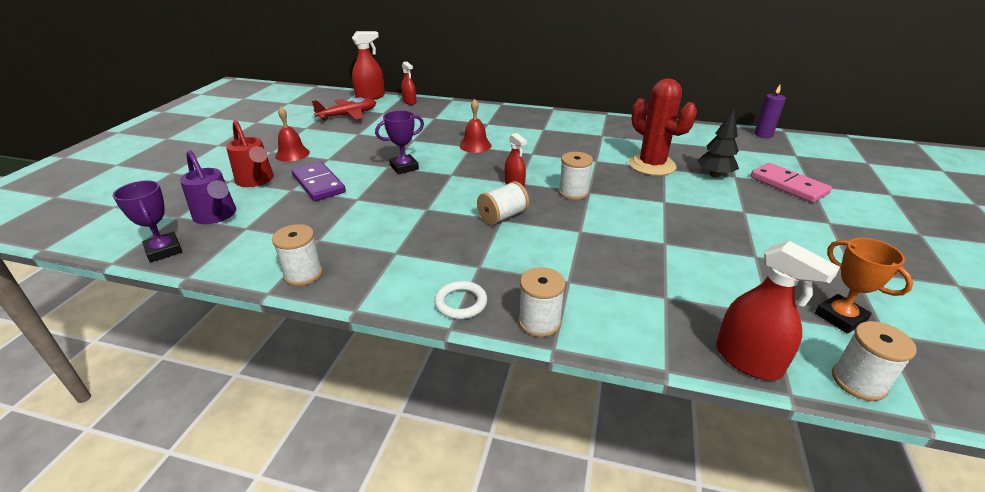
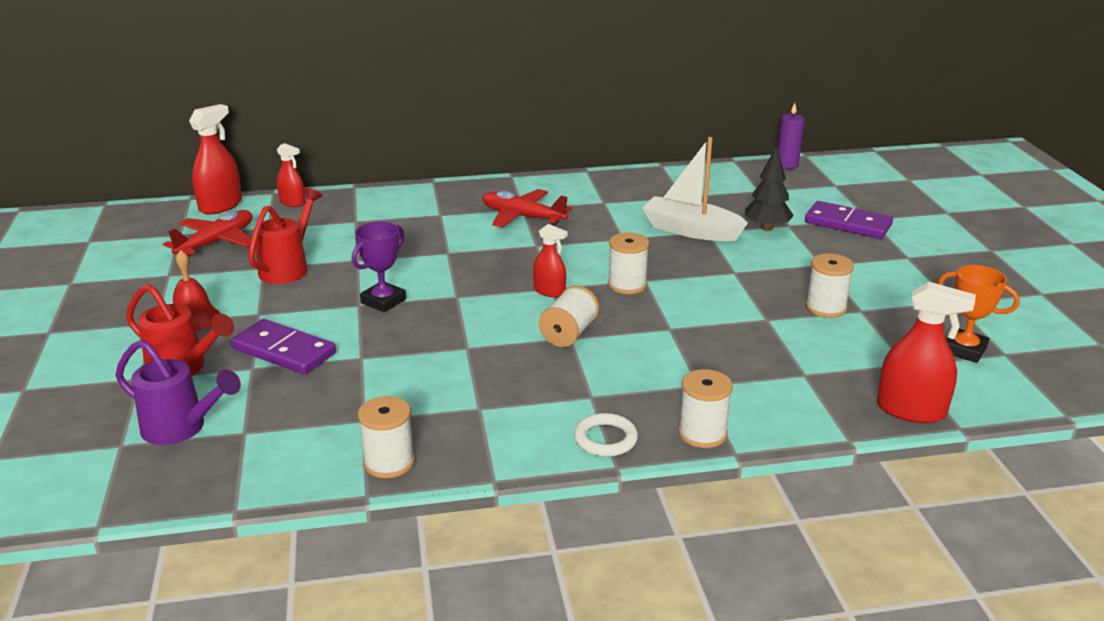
camera: 25 degrees left, 5 degrees down
(164, 250) = (158, 490): purple trophy -> none
(370, 136) = (288, 268): none -> red watering can
(475, 145) = (452, 250): red bell -> none
(538, 134) = (522, 217): none -> red plane
(652, 165) = (691, 230): red cactus -> white boat
(788, 185) = (847, 224): pink domino -> purple domino
(858, 381) = (1005, 401): white spool -> white spool (825, 308)

